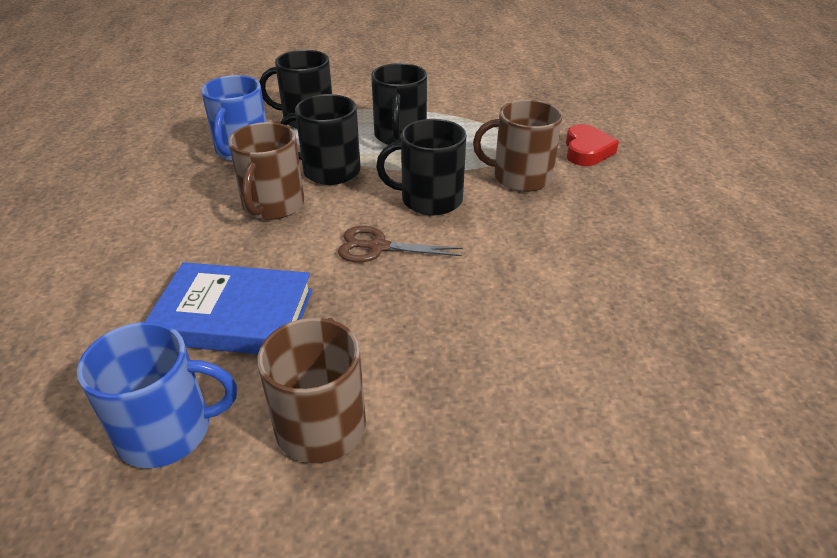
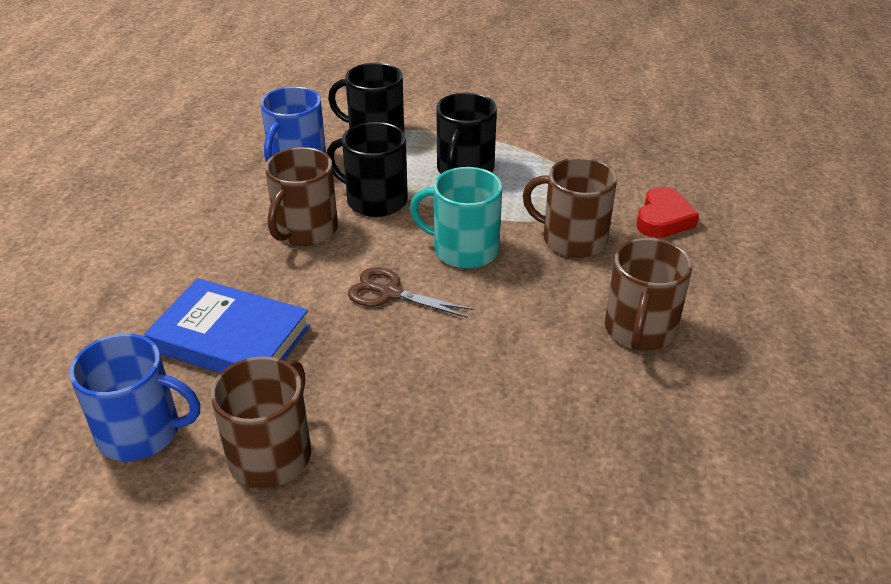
camera: 15 degrees right, 0 degrees up
(430, 200) = (464, 250): black mug -> turquoise mug
(616, 241) = (639, 330): none -> brown mug

